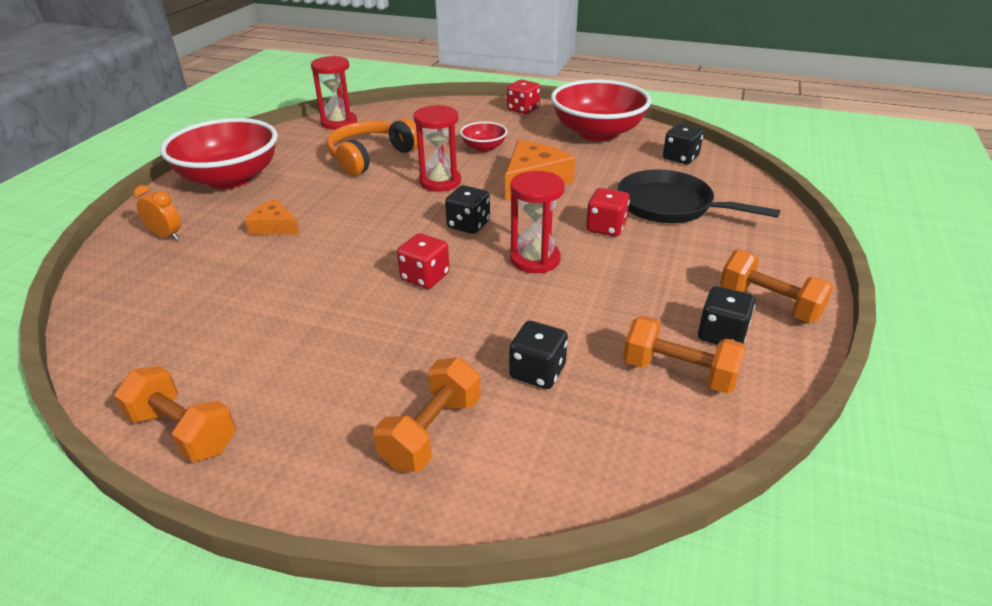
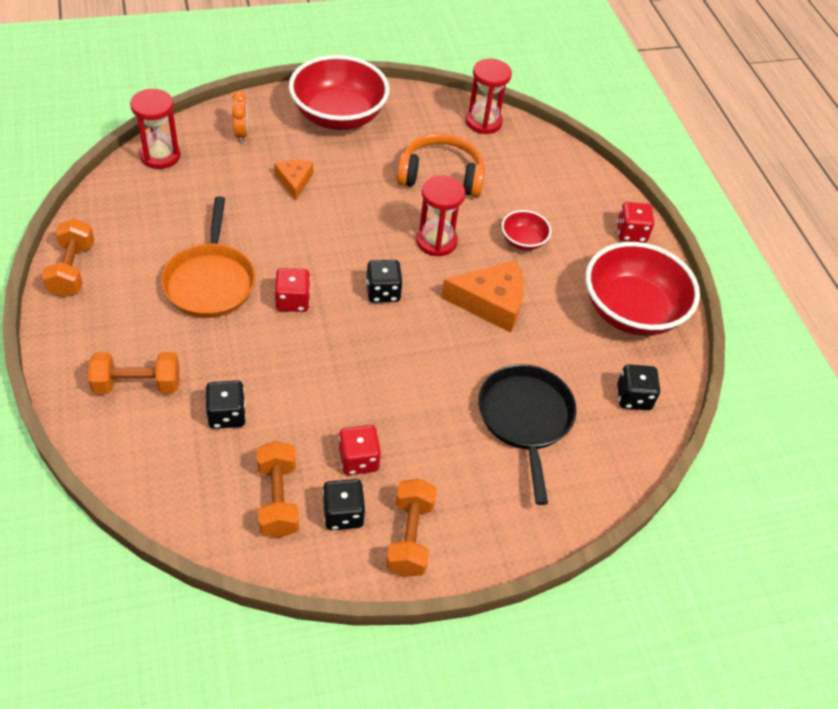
camera: 50 degrees right, 15 degrees up
(338, 322) = (210, 281): none -> orange pan
(535, 259) = (364, 356): red hourglass -> red hourglass (160, 155)
(606, 227) = (448, 385): red dice -> red dice (358, 460)

